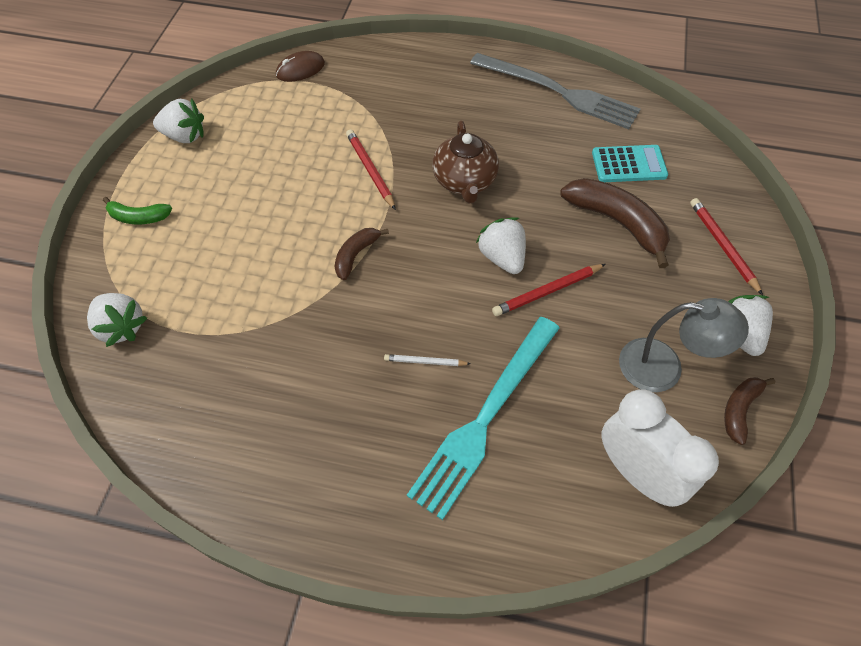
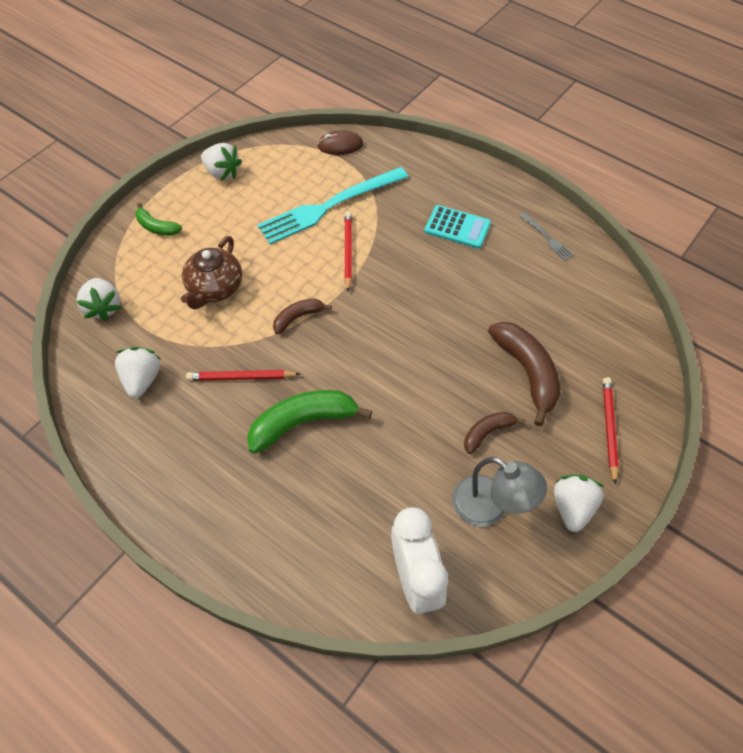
camera: 25 degrees right, 0 degrees up
(425, 362) = (303, 423): white pencil -> green banana
(464, 182) = (418, 289): brown teapot -> brown teapot (215, 288)
(485, 417) = (323, 484): turquoise fork -> turquoise fork (329, 206)
(502, 257) = (412, 364): white strawberry -> white strawberry (142, 379)
(547, 292) = (431, 407): red pencil -> red pencil (241, 377)
(558, 92) = (547, 238): grey fork -> grey fork, size x0.42
(629, 164) = (570, 325): turquoise calculator -> turquoise calculator (457, 227)
(739, 410) = (532, 569): brown banana -> brown banana (487, 433)

